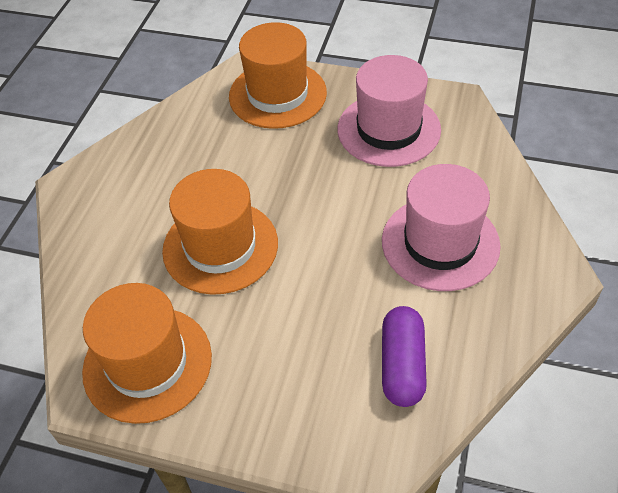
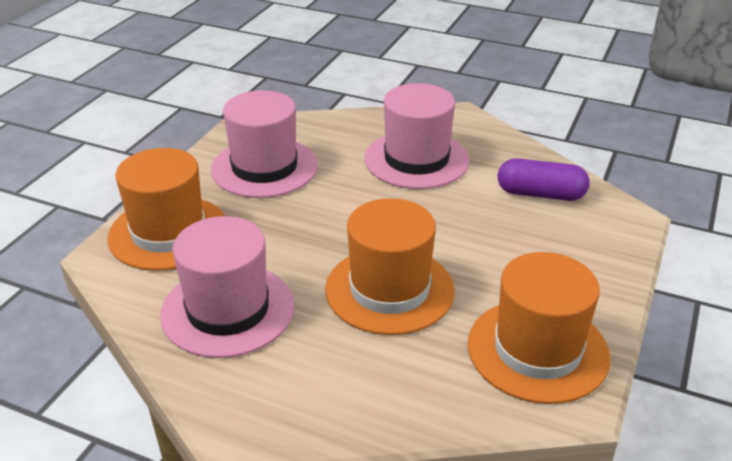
camera: 85 degrees left, 15 degrees down
(187, 150) = (228, 310): none -> pink hat

